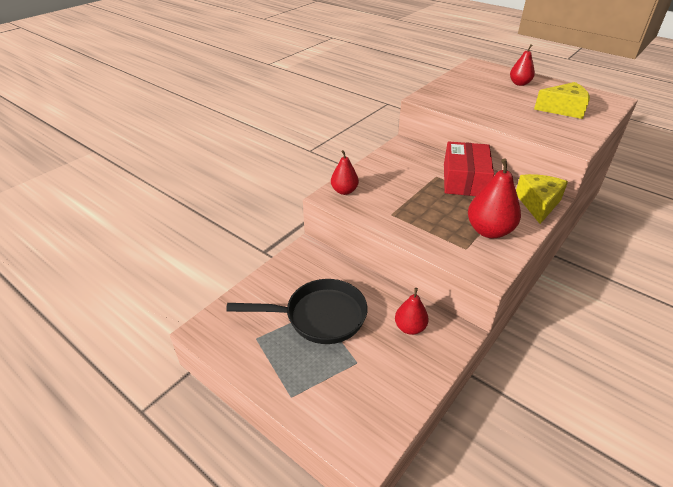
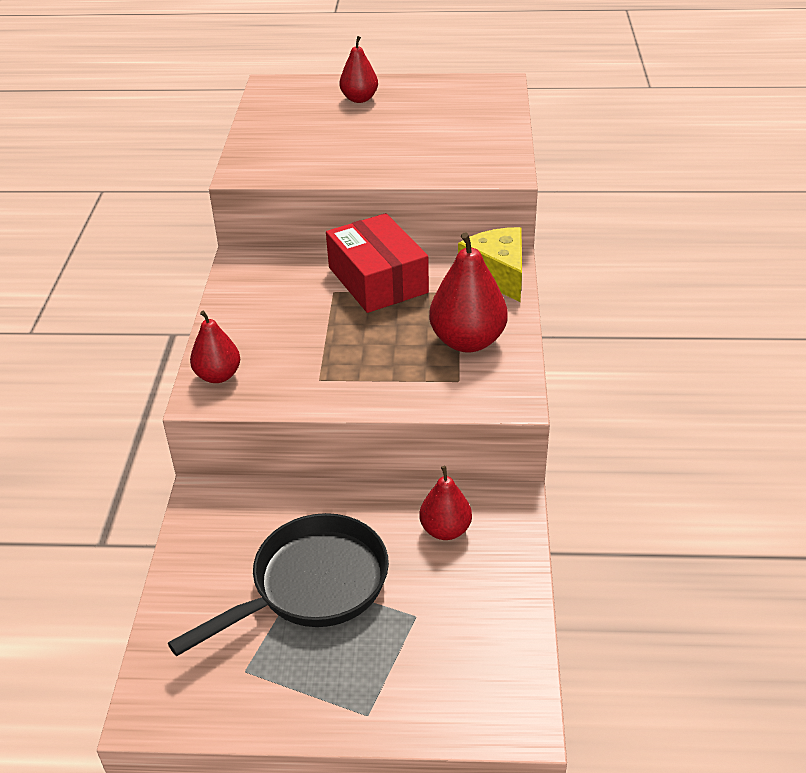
camera: 35 degrees left, 0 degrees up
(563, 109) = (449, 122): yellow cheese -> none

